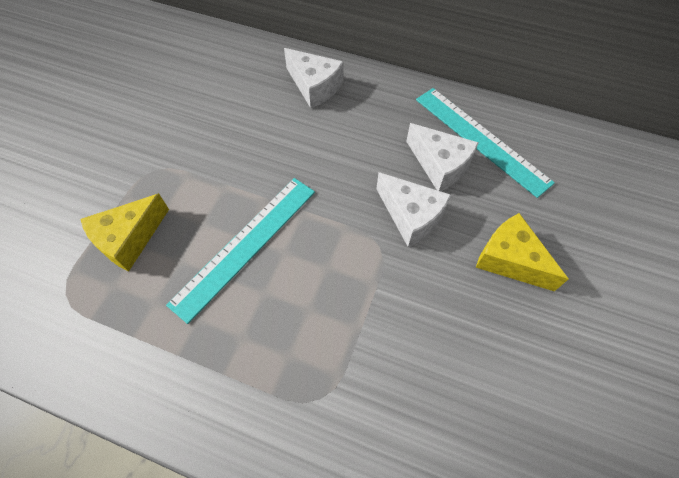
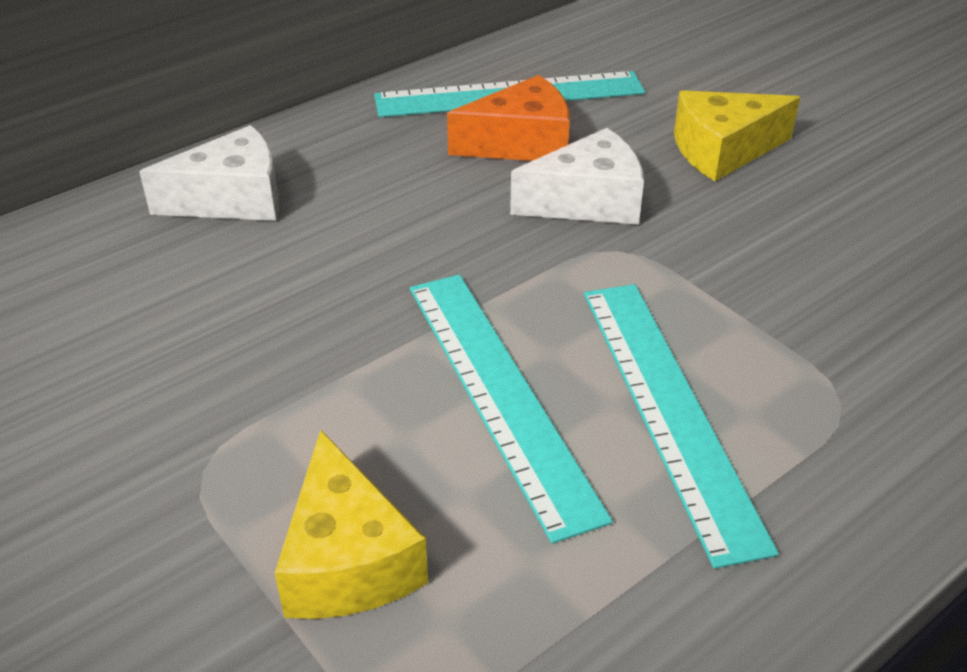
camera: 60 degrees left, 20 degrees down
(271, 318) = (669, 409): none -> turquoise ruler
(440, 165) = (521, 143): white cheese -> orange cheese

